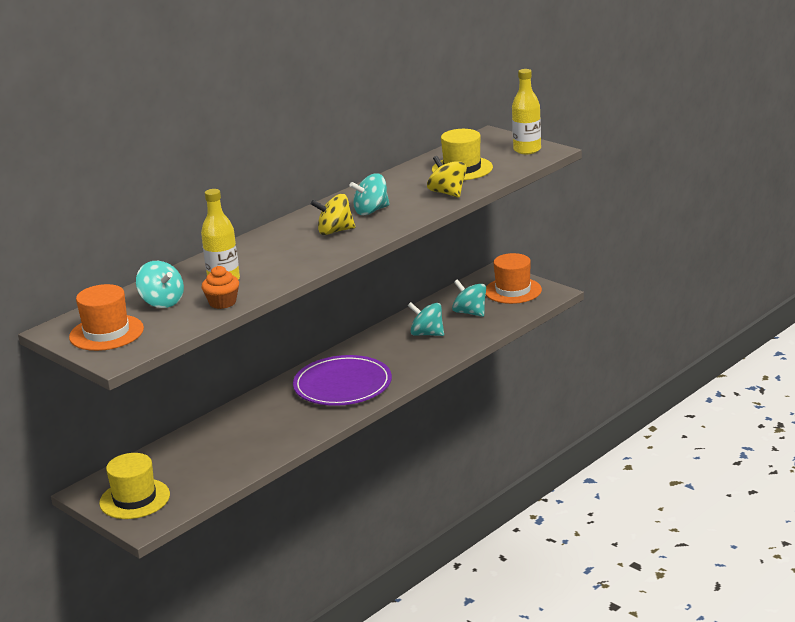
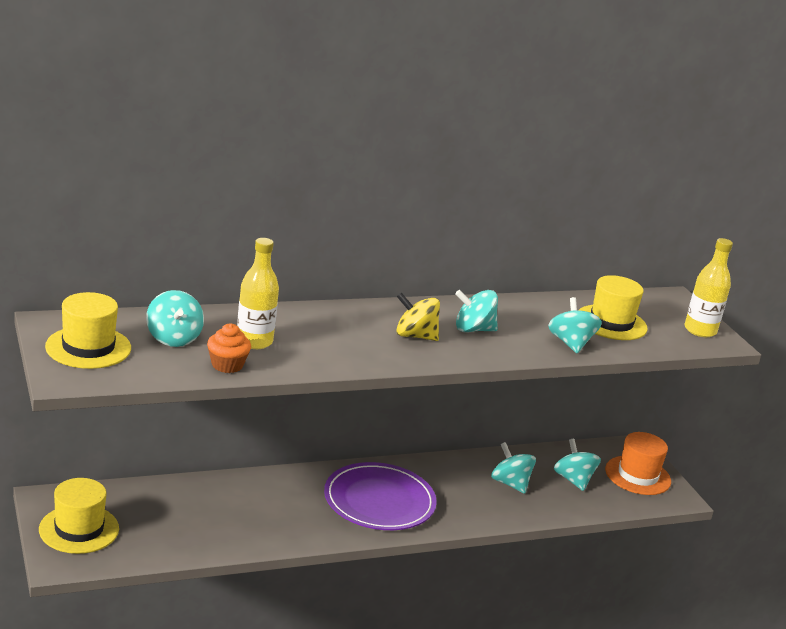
camera: 20 degrees right, 0 degrees up
(106, 333) = (88, 347): orange hat -> yellow hat
(447, 193) = (570, 343): yellow spinning top -> turquoise spinning top

